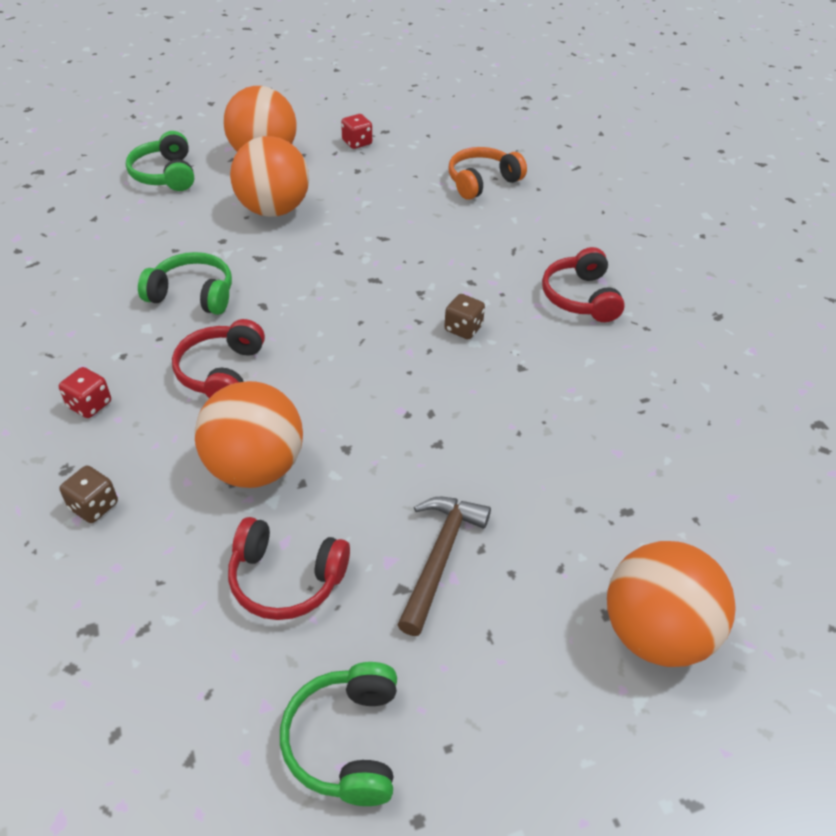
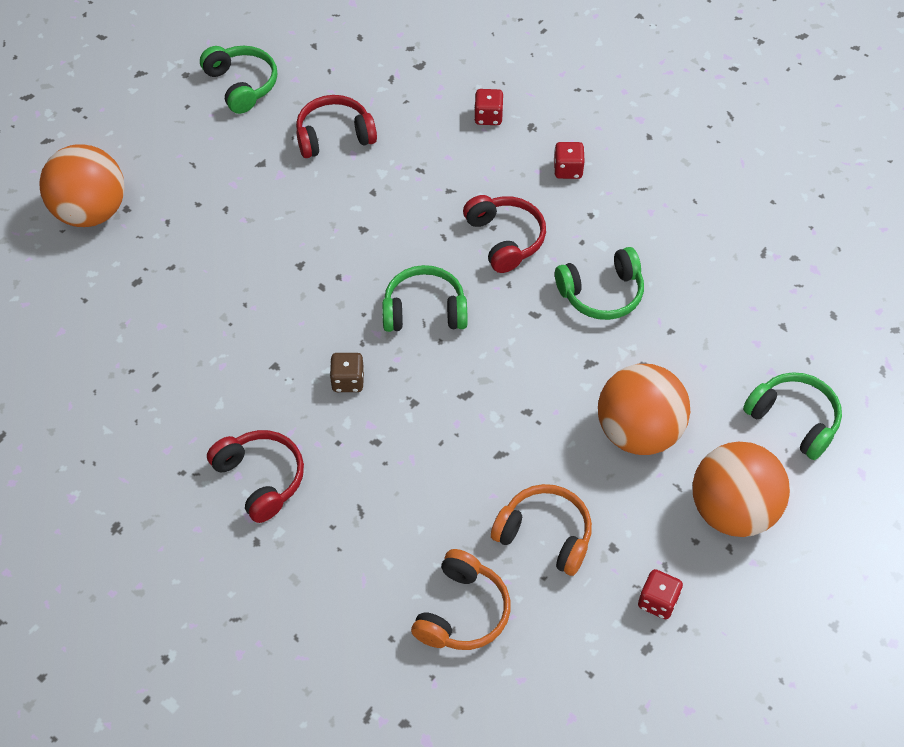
camera: 150 degrees right, 10 degrees up
(94, 506) = (488, 117): brown dice -> red dice
(255, 468) = (412, 186): orange ball -> none
(352, 349) = (424, 310): none -> green headphones
(394, 191) = (545, 535): none -> orange headphones
(439, 558) = (249, 191): brown hammer -> none

